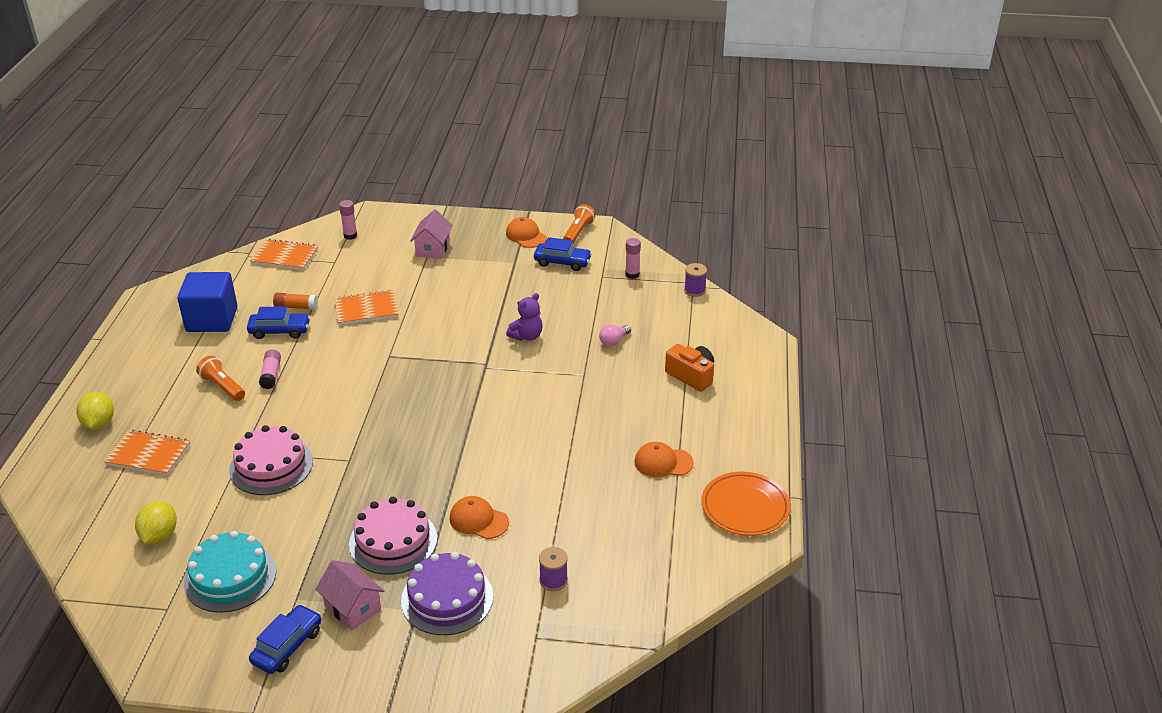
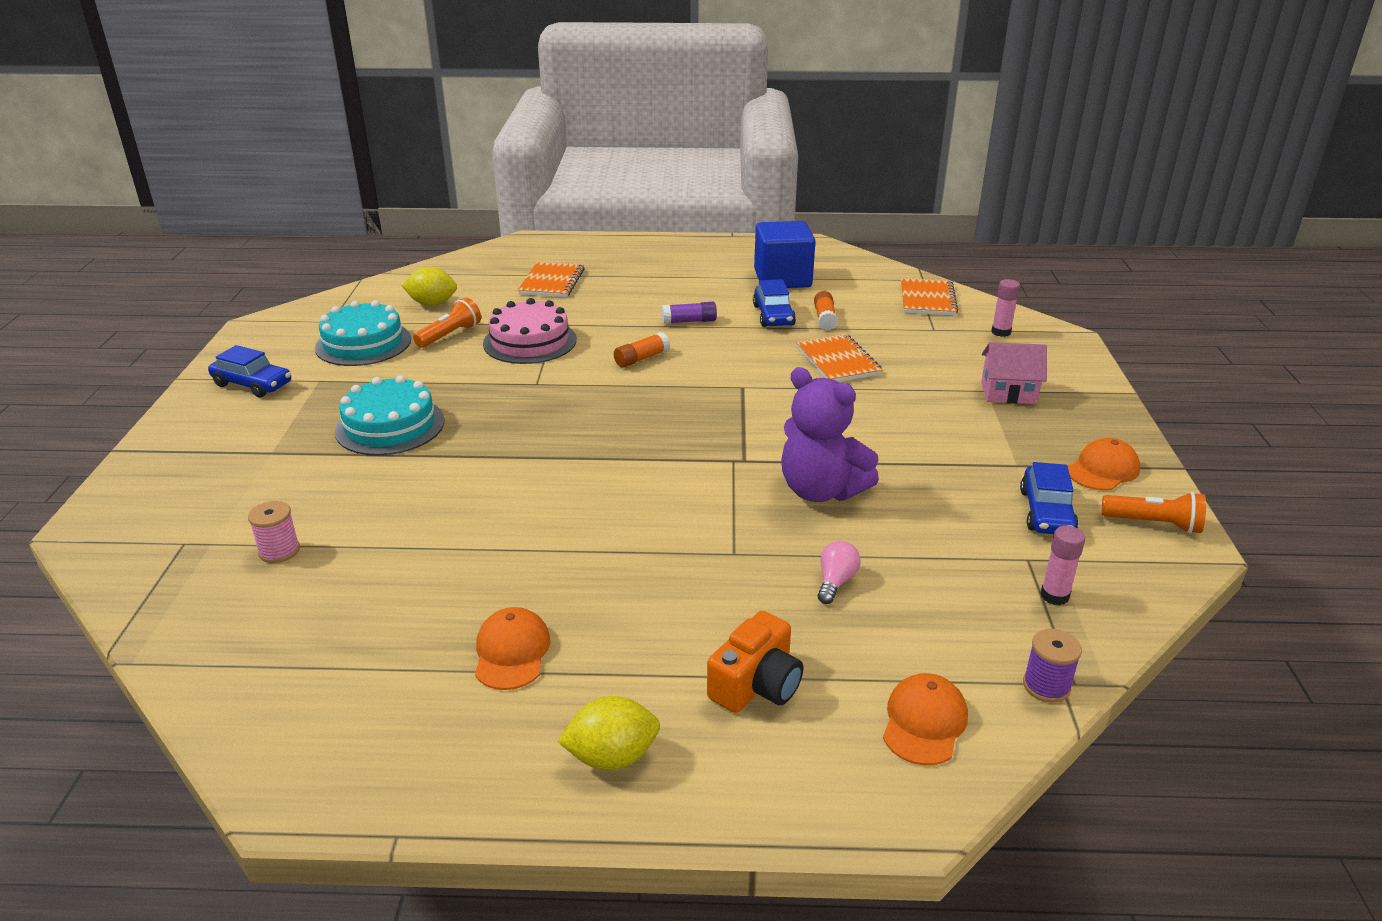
camera: 85 degrees right, 5 degrees down
(99, 423) = (599, 255): yellow lemon -> yellow lemon (612, 756)
(222, 387) = (663, 300): orange flashlight -> orange flashlight (450, 335)
(271, 375) = (689, 321): pink glue stick -> purple glue stick
(327, 403) = (641, 358): none -> orange glue stick
(352, 608) = (291, 413): pink house -> none
(393, 541) = (390, 426): pink cake -> turquoise cake
(447, 598) = (280, 471): purple cake -> none
(478, 520) = (412, 482): orange cap -> orange cap (924, 722)
(527, 336) = (821, 491): purple teddy bear -> purple teddy bear, size x1.68
(553, 580) = (279, 551): purple spool -> pink spool
(614, 341) = (835, 582): pink light bulb -> pink light bulb turned 75 degrees clockwise
(745, 507) = (381, 763): orange plate -> none

